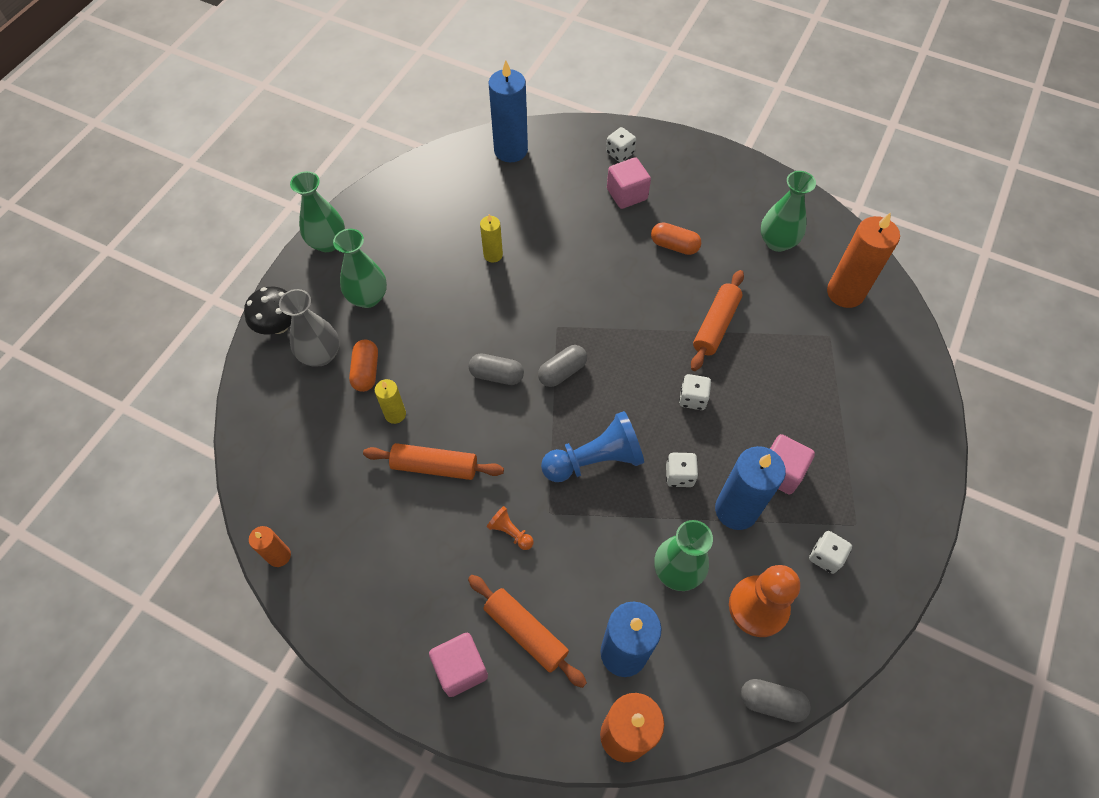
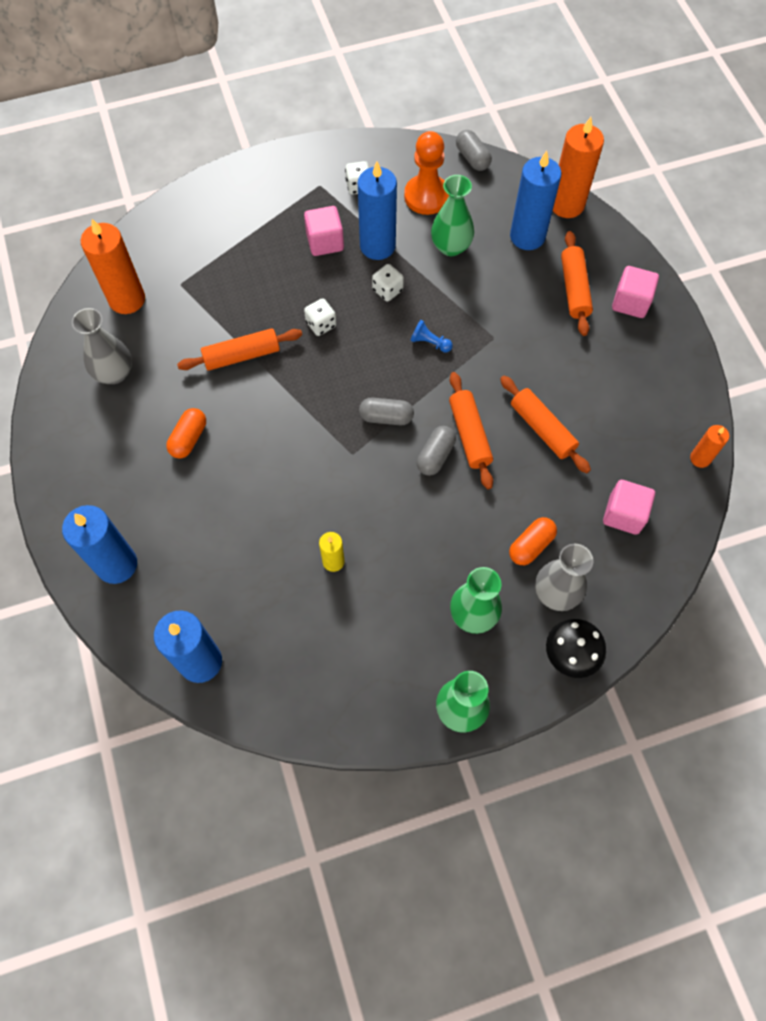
camera: 135 degrees left, 5 degrees up
(395, 414) = (537, 491): yellow candle -> none
(487, 412) = (469, 434): none -> orange rolling pin
(496, 375) = (435, 456): grey capsule -> grey capsule turned 60 degrees clockwise
(510, 532) = (530, 347): orange pawn -> none
(595, 460) = (430, 342): blue pawn -> blue pawn, size x0.47
(620, 153) = (117, 564): white dice -> blue candle
(627, 194) = (164, 517): pink cube -> pink cube (624, 514)
(674, 246) = (189, 439): orange capsule -> orange capsule turned 45 degrees clockwise
(777, 242) = (114, 373): green vase -> grey vase

